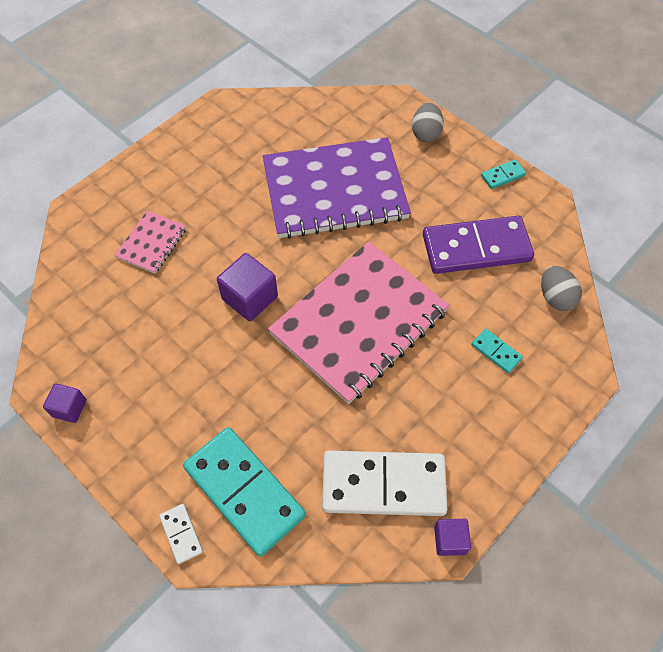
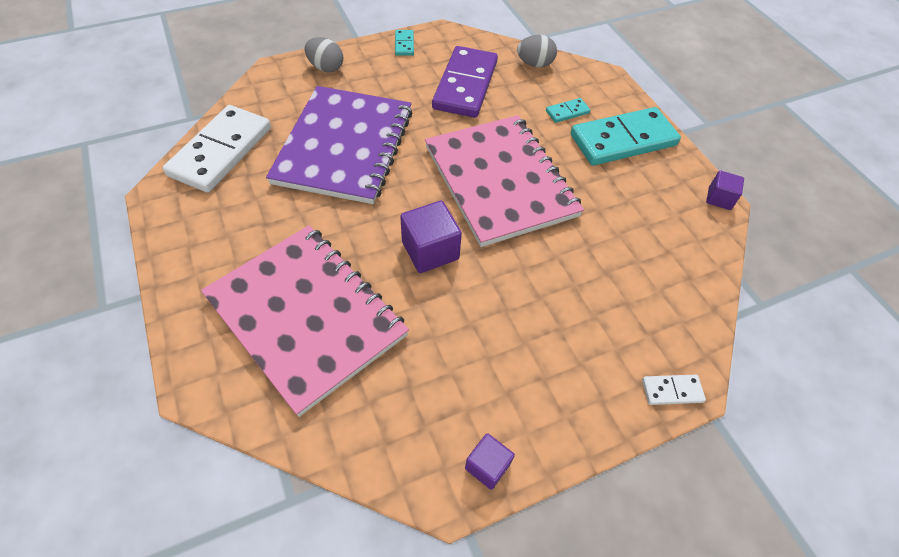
camera: 70 degrees left, 5 degrees down
(151, 243) = (306, 316): pink notebook -> pink notebook, size x2.24
(244, 491) = (641, 322): turquoise domino -> turquoise domino (623, 140)
(383, 484) = (662, 221): white domino -> white domino (221, 151)

